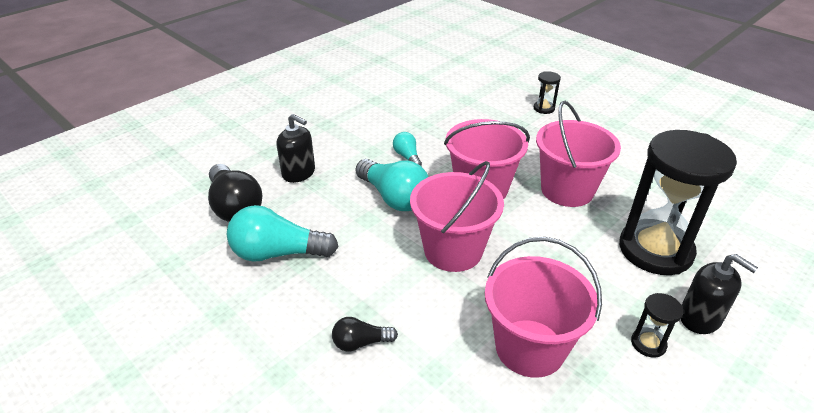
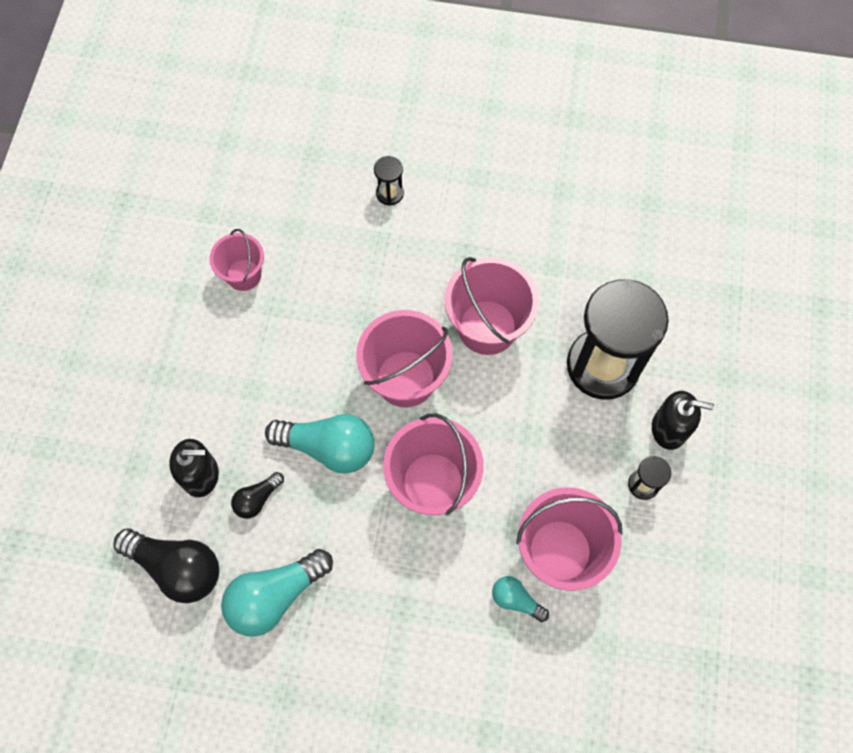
camera: 35 degrees left, 30 degrees up
(360, 343) = (426, 640): black light bulb -> black light bulb (257, 499)
(407, 157) = (297, 375): turquoise light bulb -> turquoise light bulb (516, 600)
(417, 106) = (243, 275): none -> pink bucket

